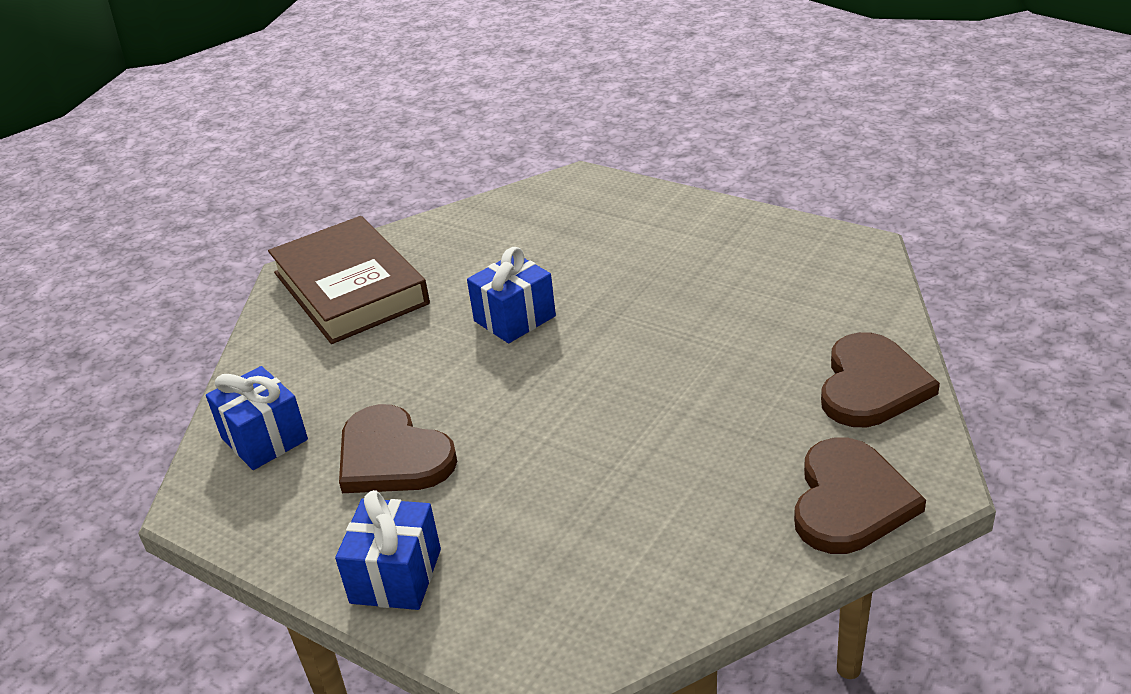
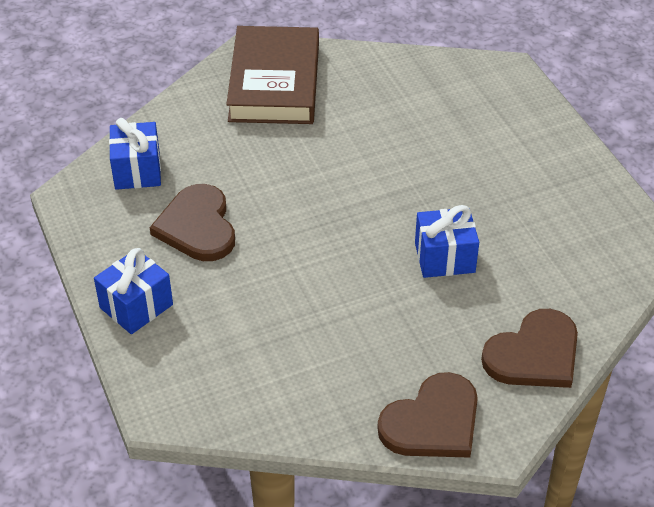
camera: 30 degrees right, 10 degrees up
(514, 318) = (355, 167): blue gift -> blue gift (444, 257)

